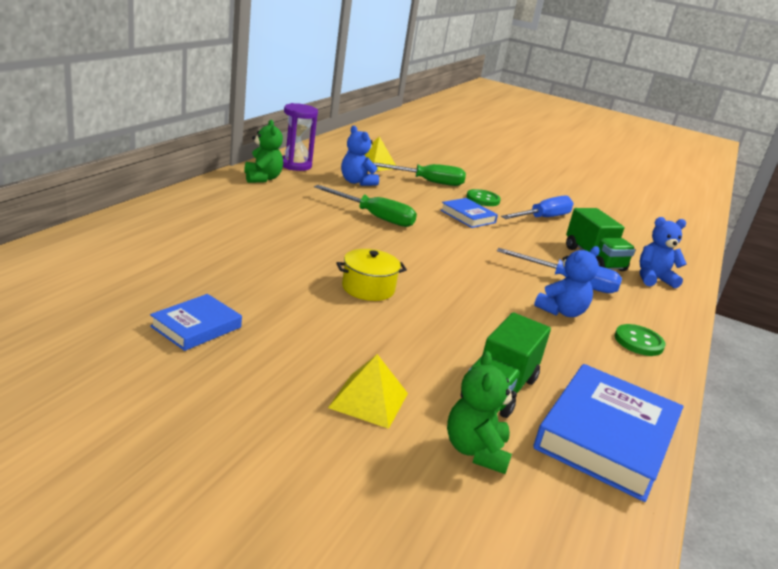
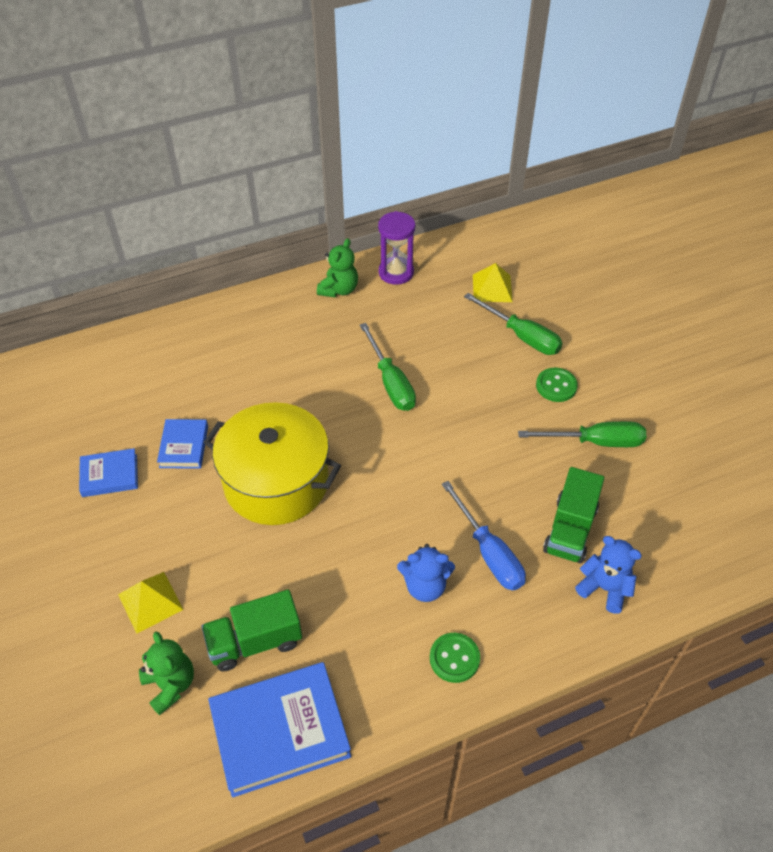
camera: 45 degrees right, 25 degrees up
(356, 182) = (434, 317): blue teddy bear -> none
(368, 288) = (276, 482): yellow pot -> yellow pot, size x2.11
(468, 216) = (499, 411): blue book -> blue book (184, 446)
(475, 451) = (170, 685): green teddy bear -> green teddy bear turned 105 degrees clockwise
(543, 218) = (595, 442): blue screwdriver -> green screwdriver

